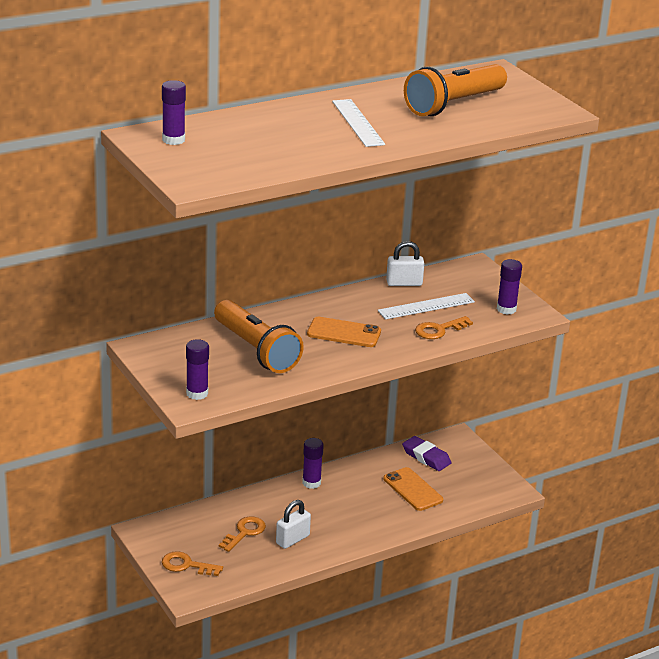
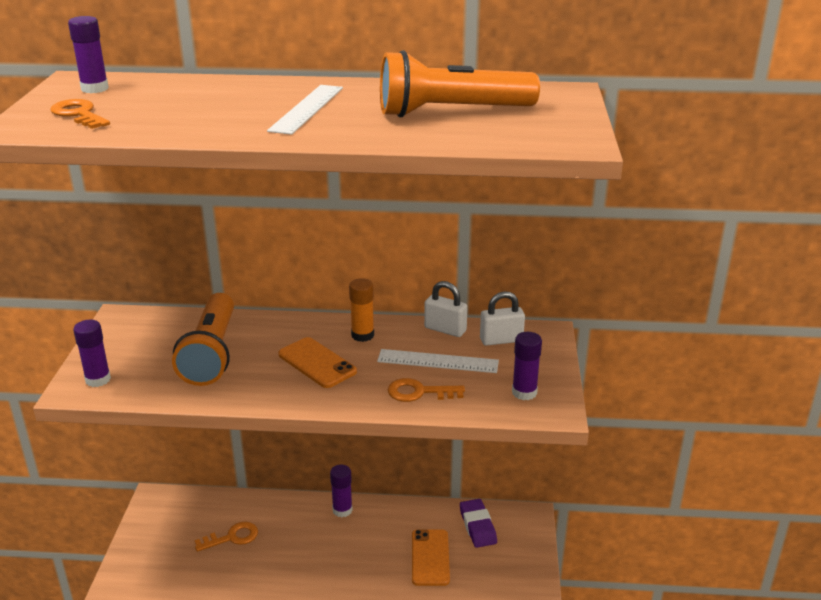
camera: 35 degrees right, 0 degrees up
(186, 565) = (149, 549): orange key -> orange key (78, 114)
(292, 539) = (264, 564): white padlock -> white padlock (501, 340)
(350, 304) = (362, 335): none -> orange glue stick

